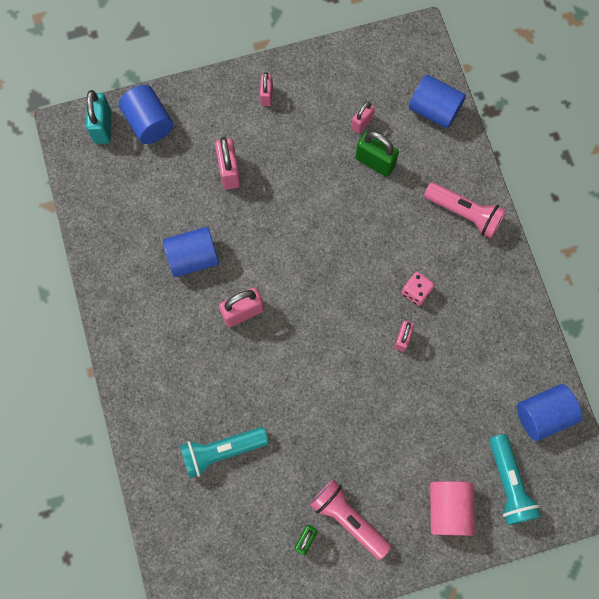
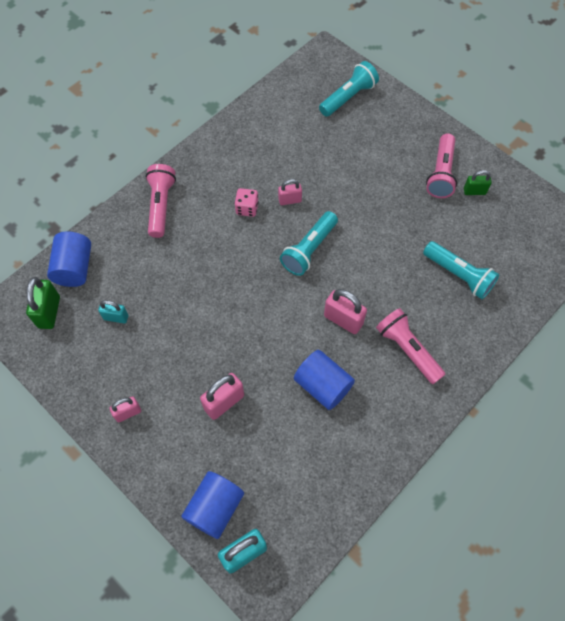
camera: 120 degrees left, 10 degrees down
(179, 351) = (407, 350): none -> pink flashlight
(334, 324) = (309, 250): none -> turquoise flashlight
(362, 123) = (116, 317): pink padlock -> turquoise padlock
(375, 162) = (149, 289): green padlock -> green padlock (49, 312)
(448, 509) = (389, 121): pink cylinder -> none
(543, 415) = (288, 97): blue cylinder -> none

